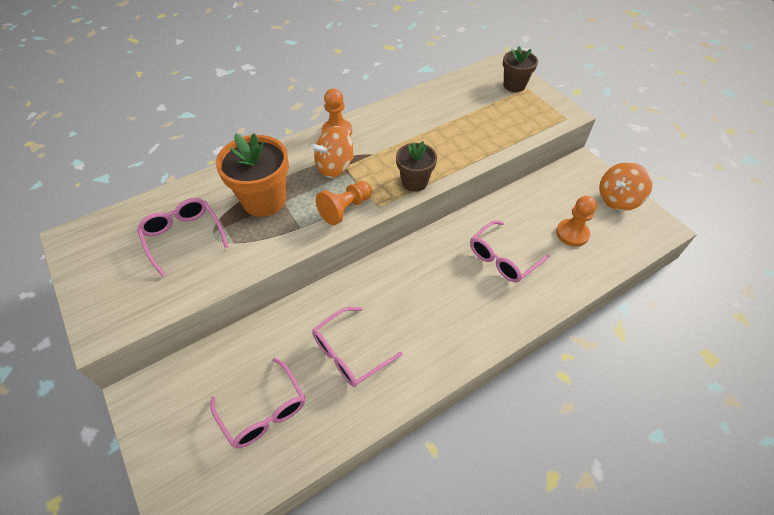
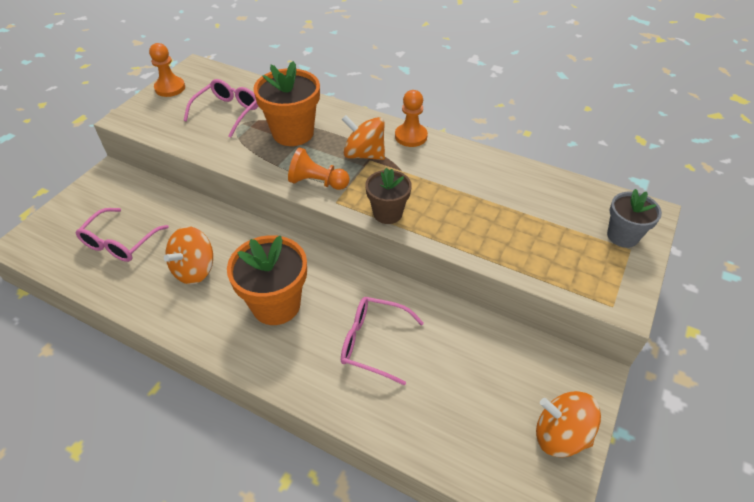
camera: 60 degrees right, 5 degrees down
(349, 353) = (195, 270): pink glasses -> orange spinning top
(430, 305) = (276, 305): none -> orange flower pot
(514, 85) = (622, 236): brown flower pot -> grey flower pot
(572, 233) = (459, 399): orange pawn -> orange pawn (170, 88)

